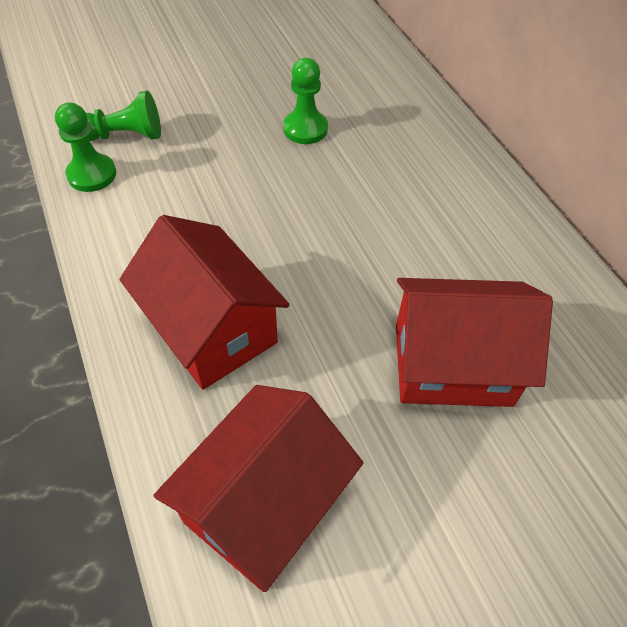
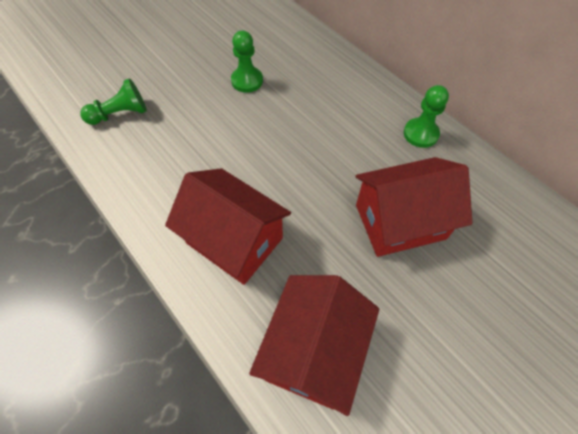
camera: 15 degrees left, 5 degrees up
(92, 174) = (106, 149): green pawn -> green pawn (420, 134)

